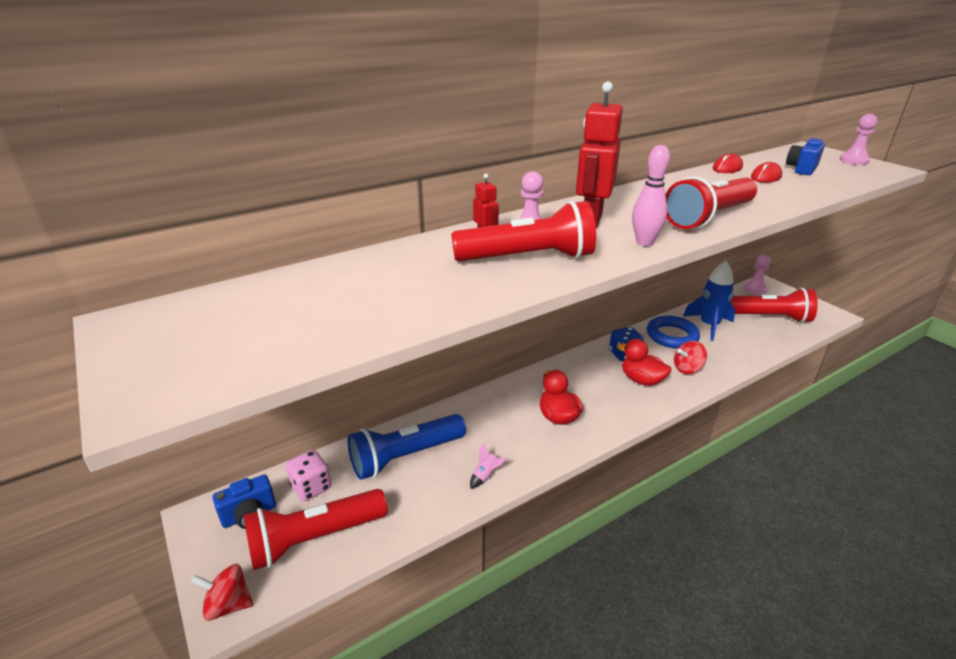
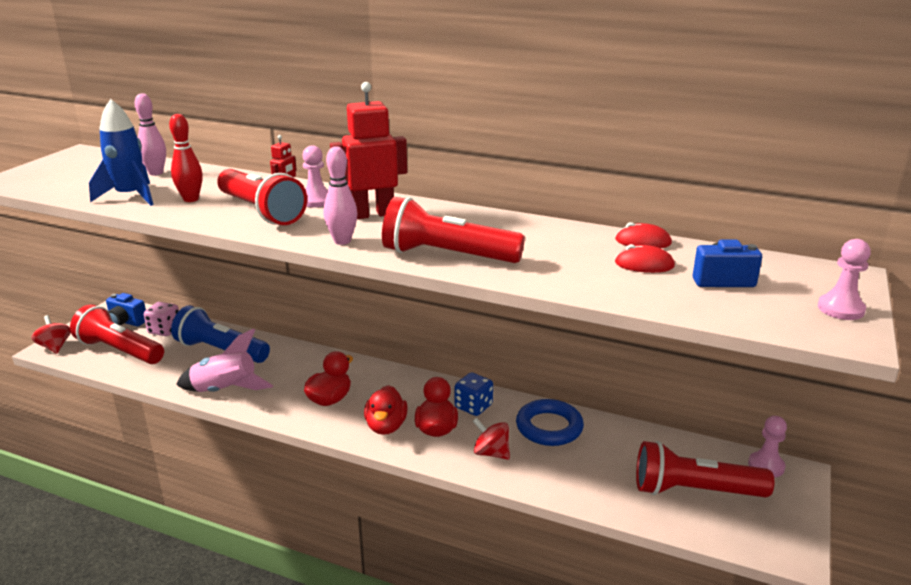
camera: 55 degrees right, 5 degrees down
(314, 286) = (156, 173): none -> pink bowling pin
(442, 283) = (191, 199): none -> red bowling pin
(485, 475) = (225, 390): pink rocket -> pink rocket, size x2.32
(621, 401) = (386, 426): none -> red duck
(709, 325) = (608, 448): blue rocket -> blue rocket (130, 196)
(767, 317) = (694, 491): red flashlight -> red flashlight turned 120 degrees clockwise

